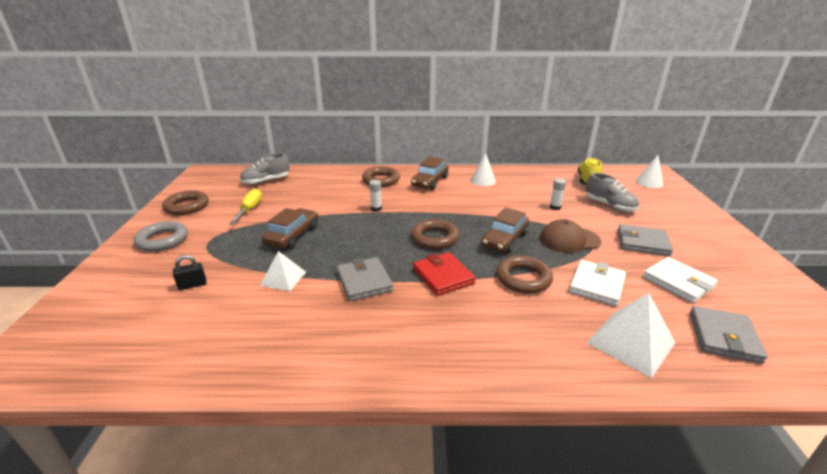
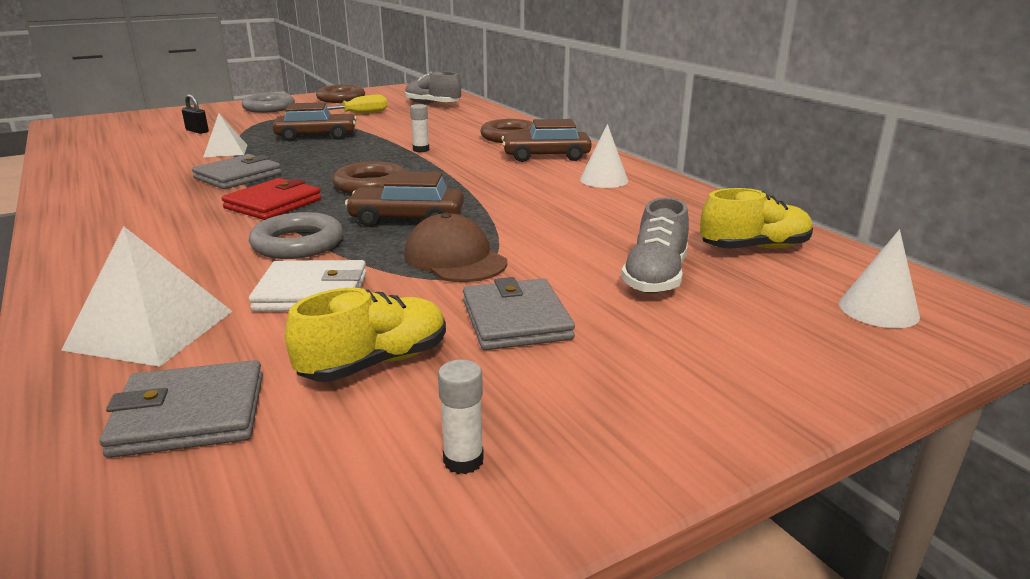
camera: 60 degrees right, 5 degrees down
(523, 278) = (298, 243): brown ring -> grey ring
(555, 207) = (574, 236): white glue stick -> white glue stick (463, 460)
(678, 282) = (375, 363): white wallet -> yellow shoe

